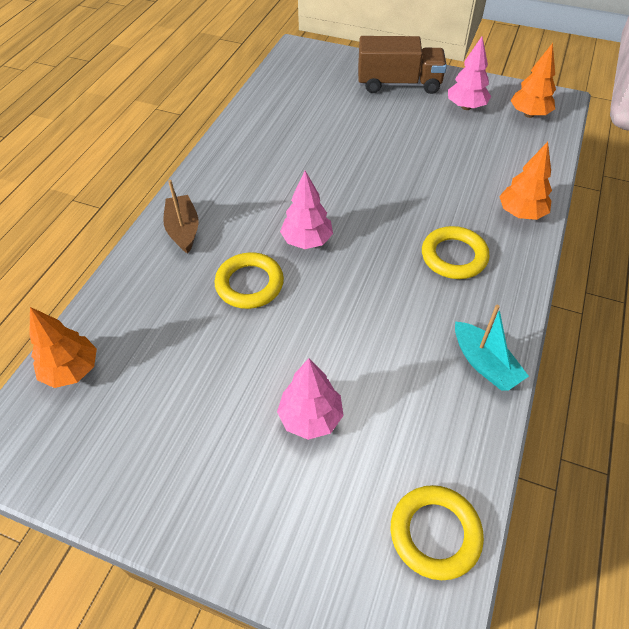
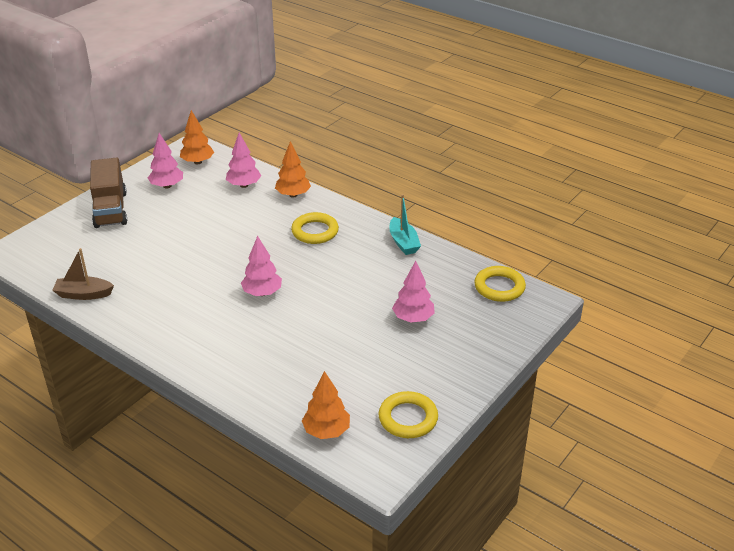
camera: 75 degrees left, 15 degrees down
(183, 230) = (210, 356): brown boat -> brown boat (83, 294)
(249, 284) = (289, 328): yellow ring -> yellow ring (408, 418)
(399, 84) = (110, 209): brown truck -> brown truck turned 150 degrees clockwise
(484, 364) = (403, 242): turquoise boat -> turquoise boat turned 90 degrees clockwise
(510, 164) = (244, 185): none -> pink tree

